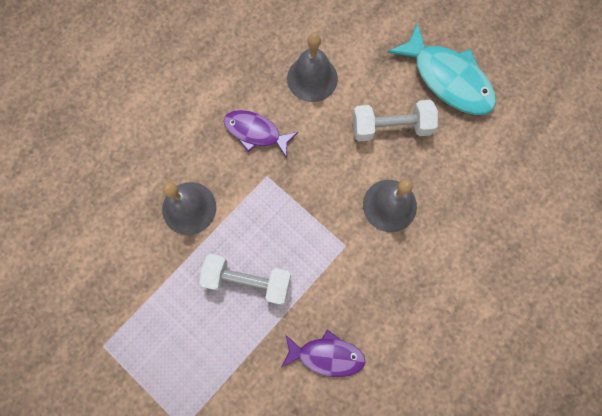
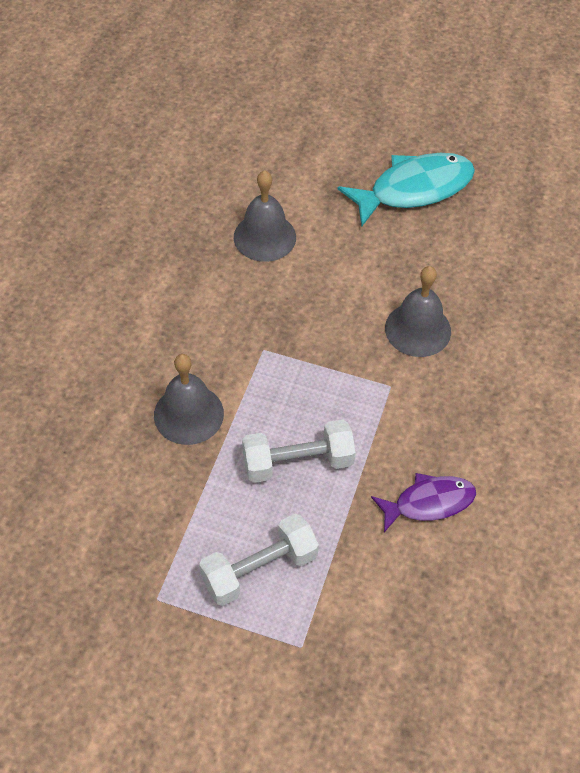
camera: 25 degrees left, 20 degrees down
(256, 132) = (228, 311): purple fish -> none
(391, 127) = (378, 255): white dumbbell -> white dumbbell (259, 569)
(447, 79) = (414, 189): turquoise fish -> turquoise fish turned 45 degrees counterclockwise

